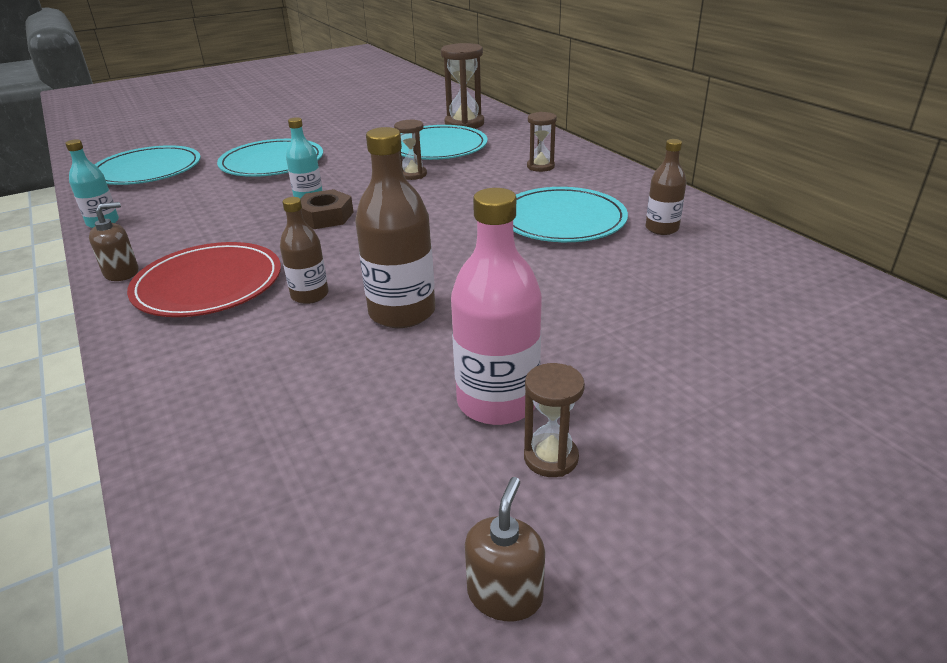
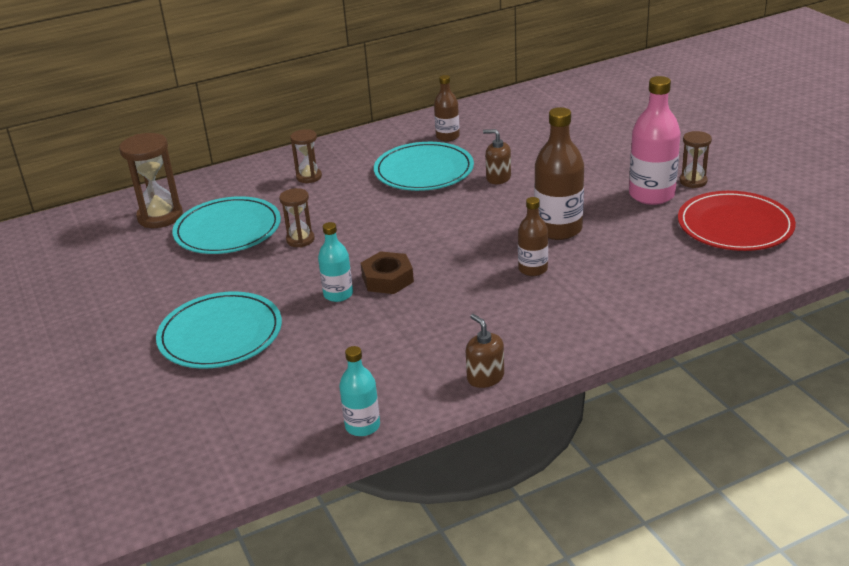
camera: 85 degrees left, 0 degrees up
(148, 170) = (197, 435): turquoise plate -> none
(208, 284) = (512, 321): red plate -> red plate (735, 225)
(505, 594) = (776, 192): brown soap dispenser -> brown soap dispenser (498, 178)

